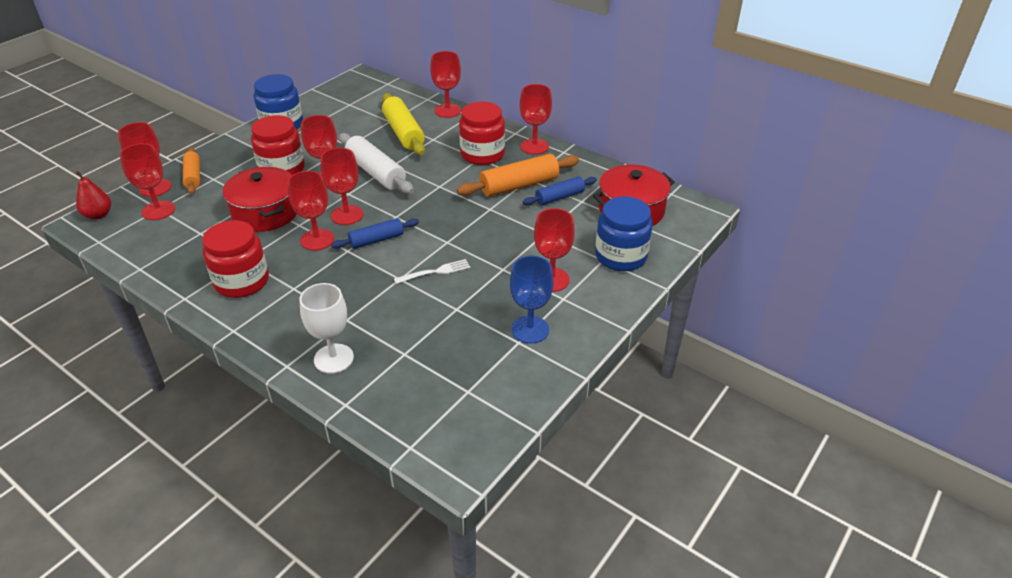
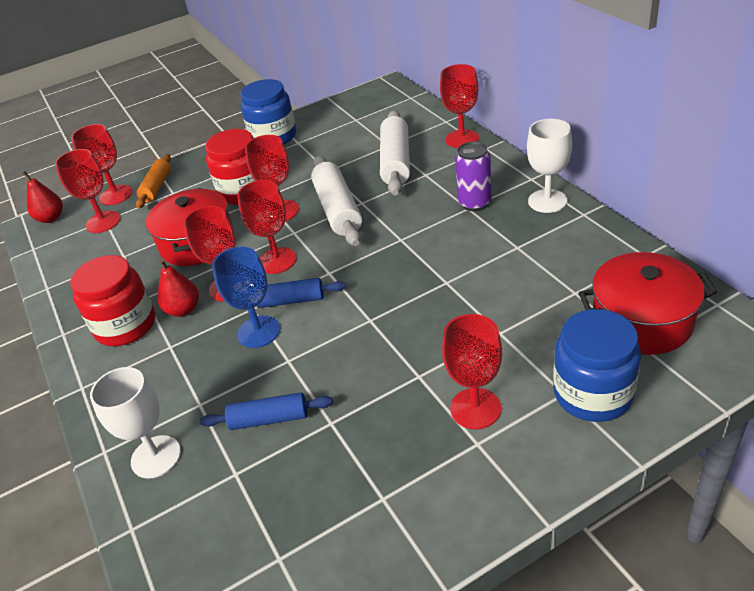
camera: 30 degrees right, 0 degrees up
(287, 262) = (183, 310): none -> red pear
(403, 133) = (395, 162): yellow rolling pin -> white rolling pin
(435, 272) = (333, 361): white fork -> none
(482, 154) = (475, 203): red jar -> purple can
(519, 185) = (500, 255): orange rolling pin -> none
(530, 329) = (407, 482): blue goblet -> blue goblet (258, 332)
(534, 146) = (547, 201): red goblet -> white goblet
(560, 197) = (547, 281): blue rolling pin -> blue rolling pin (269, 419)

